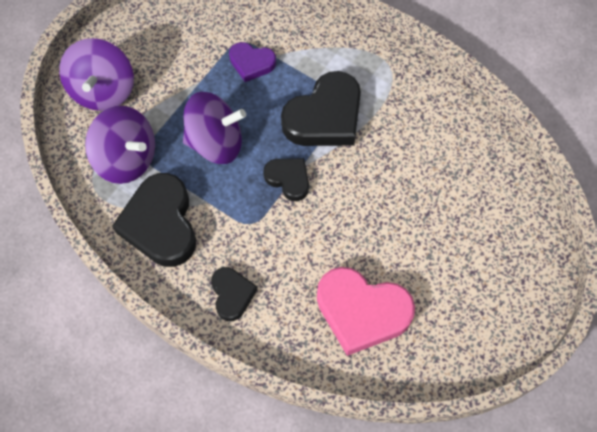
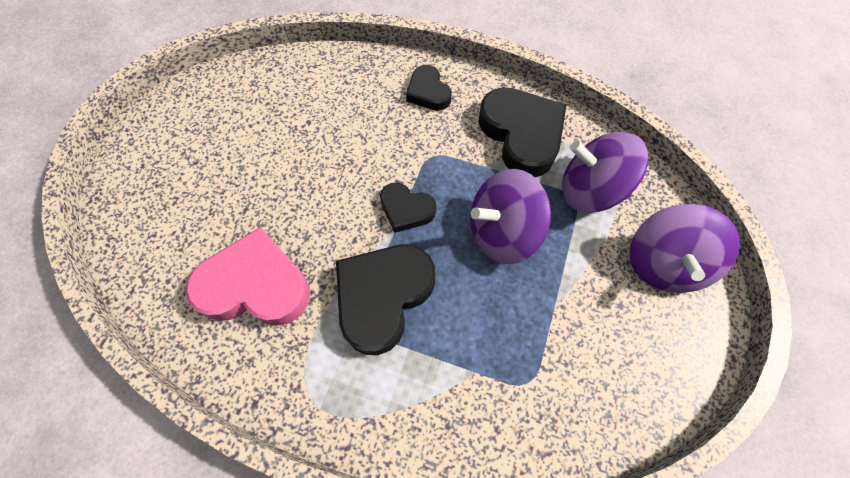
camera: 165 degrees right, 0 degrees up
(103, 90) = (663, 263): purple spinning top -> purple spinning top turned 150 degrees counterclockwise
(251, 63) = (499, 351): purple heart -> none
(362, 312) = (303, 104): pink heart -> pink heart (255, 285)

